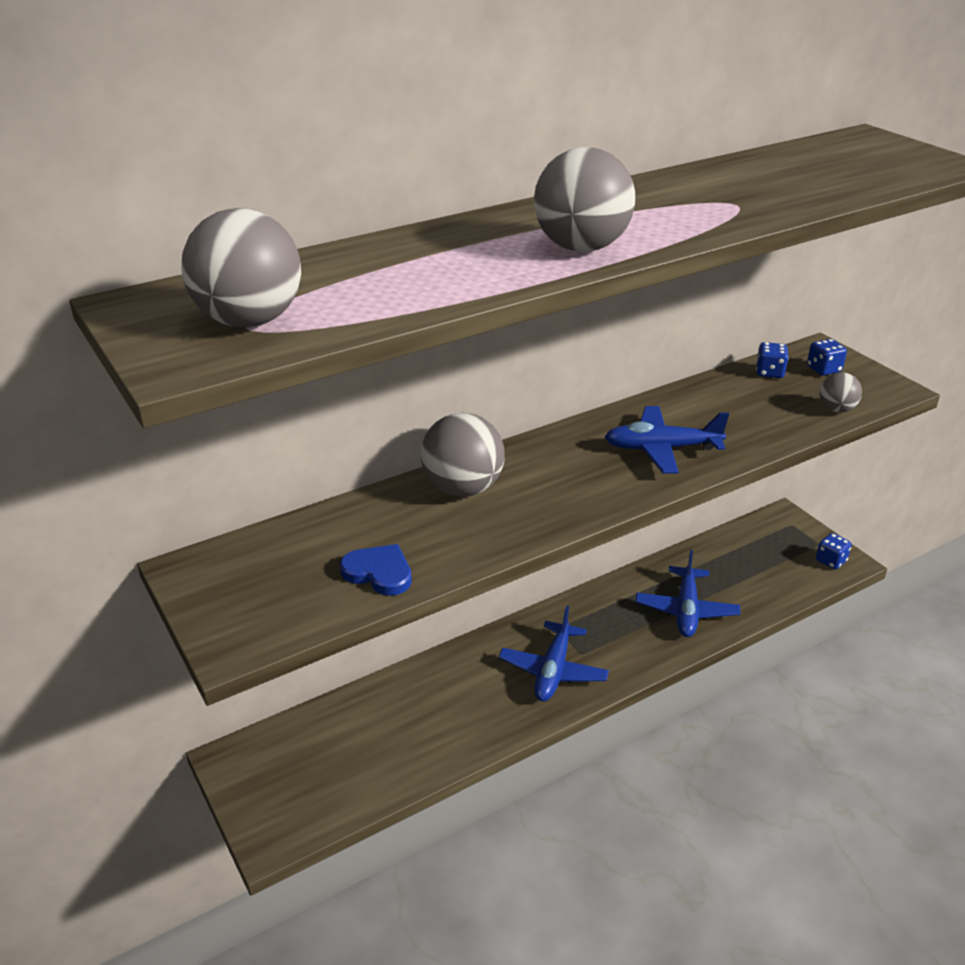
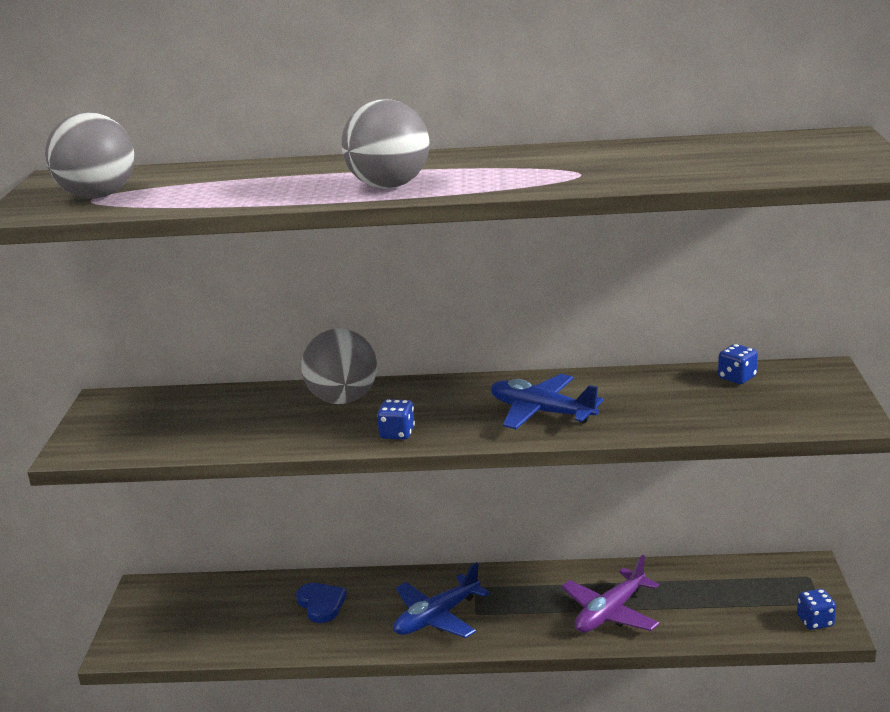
camera: 35 degrees right, 10 degrees down
(379, 573) = (213, 436): blue heart -> blue heart (321, 604)
(686, 610) = (610, 613): blue plane -> purple plane
(823, 369) = (799, 387): blue dice -> blue dice (397, 433)
(836, 409) = (759, 422): grey ball -> none

